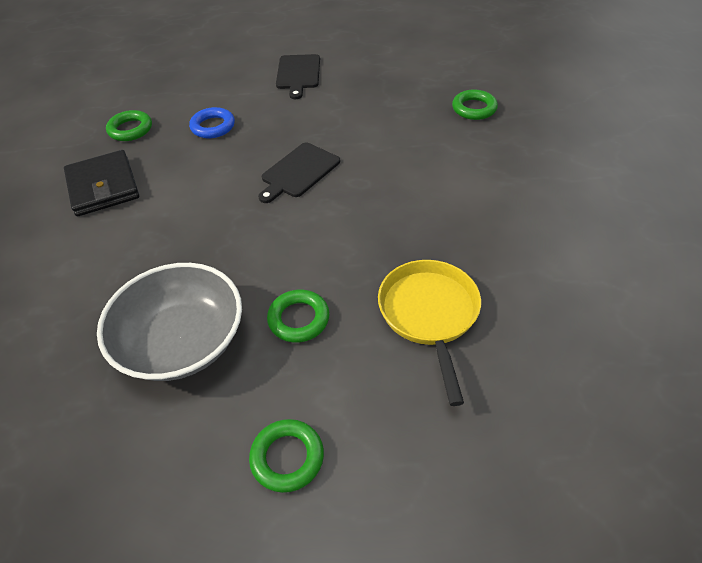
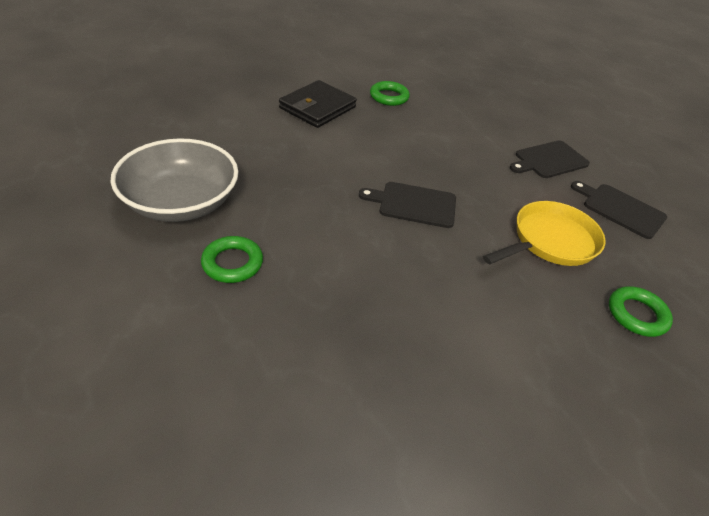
camera: 55 degrees right, 5 degrees down
(213, 126) = (429, 135): blue ring -> none
(287, 458) = (81, 304): green ring -> none
(376, 66) = (620, 209): none -> black cutting board
(429, 314) = (281, 361): yellow pan -> yellow pan (550, 241)

